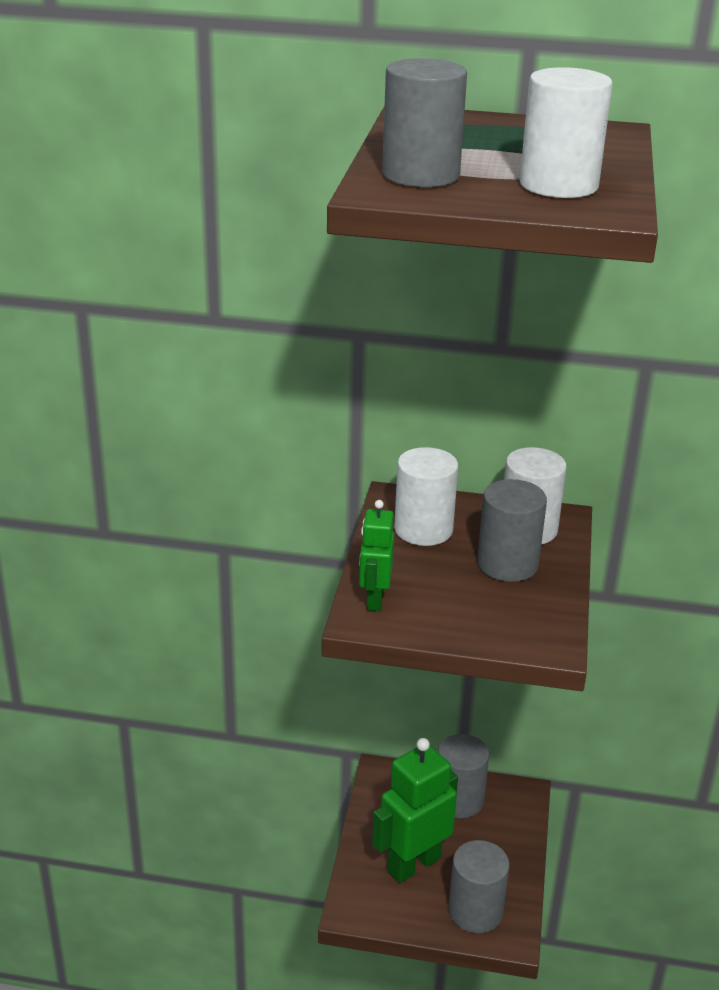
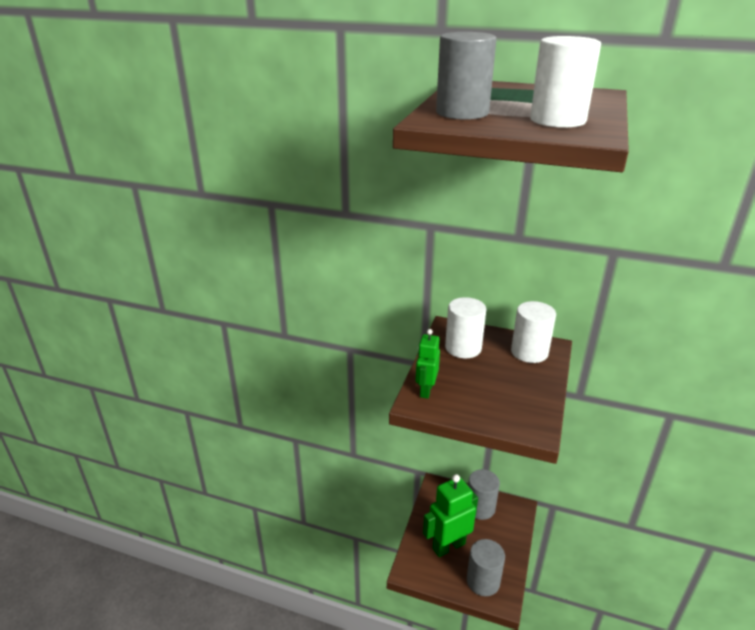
camera: 10 degrees right, 0 degrees up
(507, 564) = (513, 374): grey cylinder -> none

